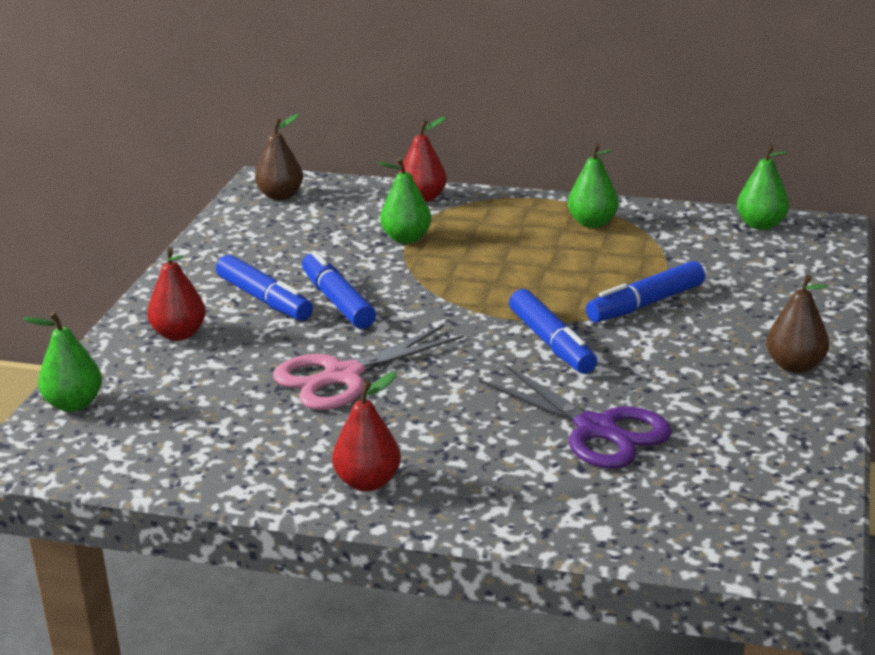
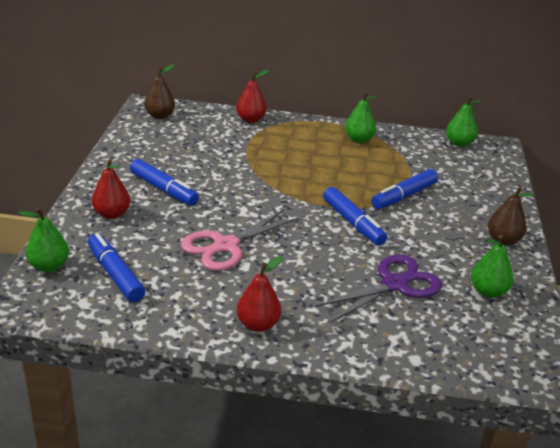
camera: 10 degrees left, 5 degrees up
(337, 301) = (211, 191): blue marker -> blue marker (115, 274)
(406, 238) = (246, 147): green pear -> green pear (488, 291)
(596, 429) = (394, 284): purple scissors -> purple scissors turned 75 degrees counterclockwise

